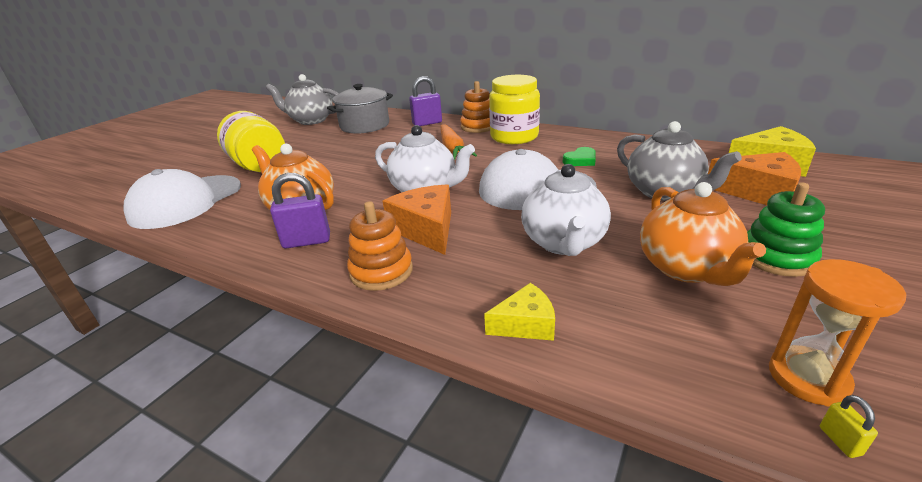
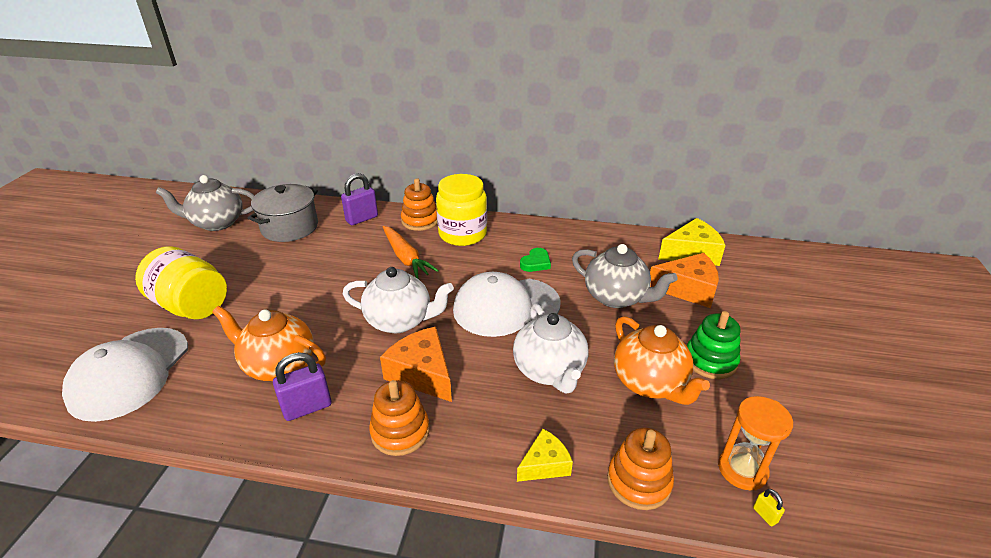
camera: 20 degrees left, 5 degrees up
(643, 363) = (639, 481): none -> orange stacking toy

